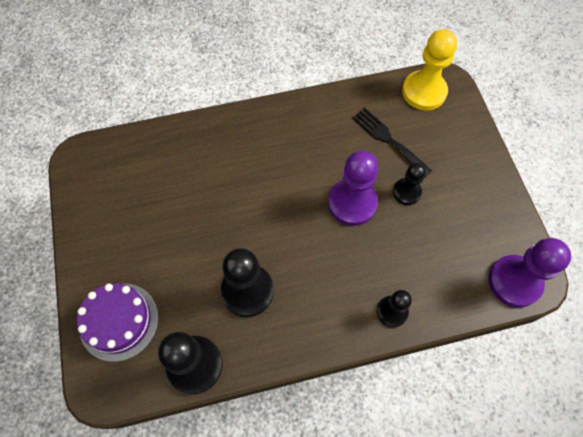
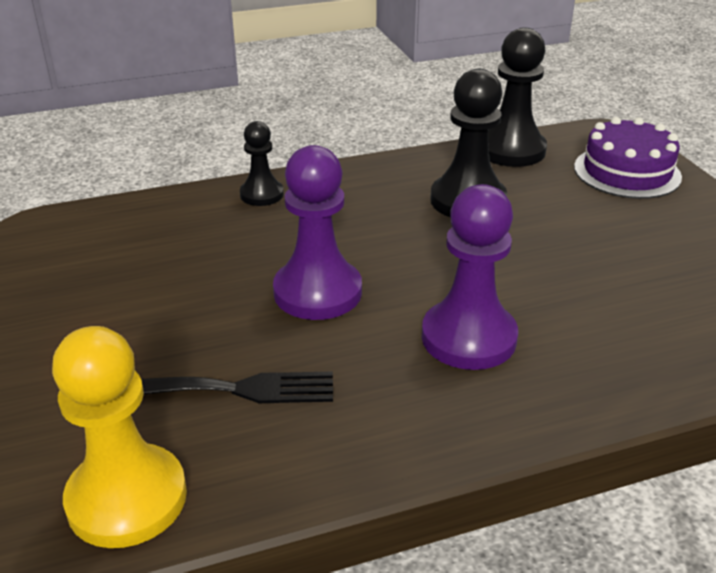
camera: 175 degrees right, 30 degrees down
(388, 139) = (238, 389): black fork -> black fork turned 45 degrees counterclockwise
(407, 192) = (215, 311): black pawn -> none
(514, 281) = (71, 226): purple pawn -> purple pawn (468, 338)

